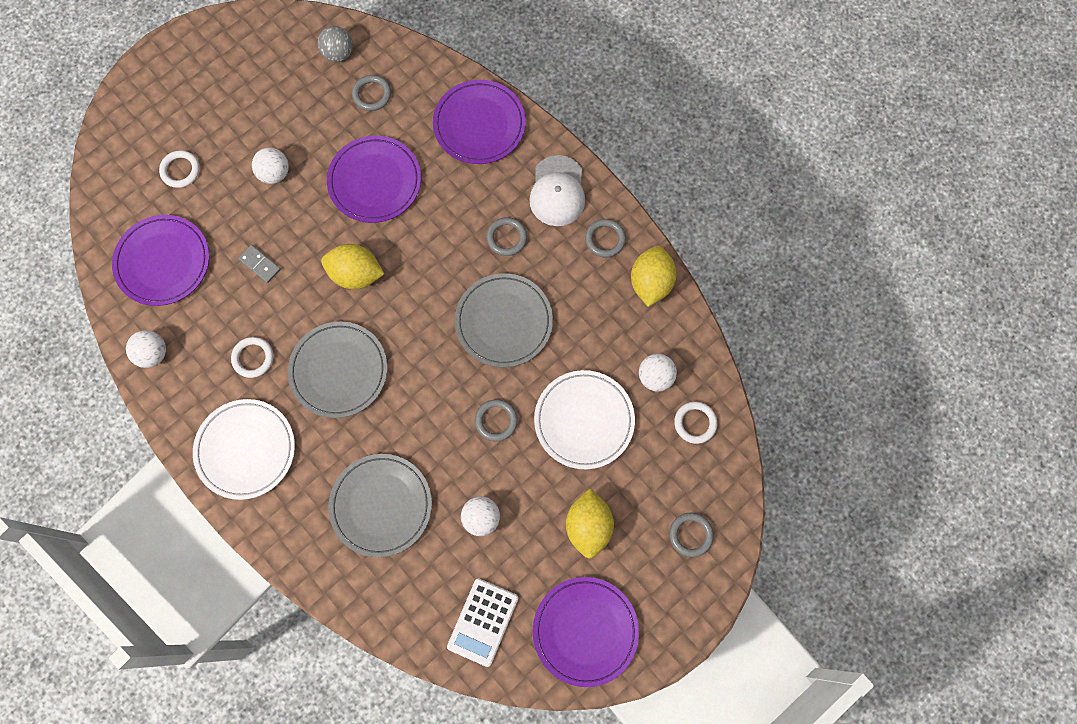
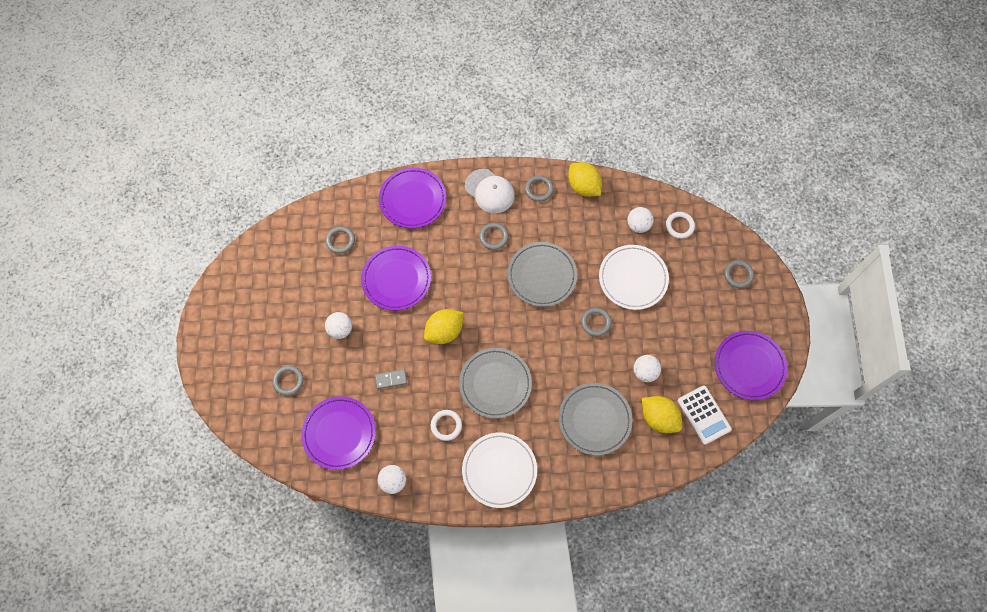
camera: 50 degrees left, 5 degrees down
(180, 170) = (288, 381): white ring -> grey ring
(338, 53) = (297, 239): grey ball -> none
(588, 526) = (693, 321): yellow lemon -> yellow lemon (659, 418)

